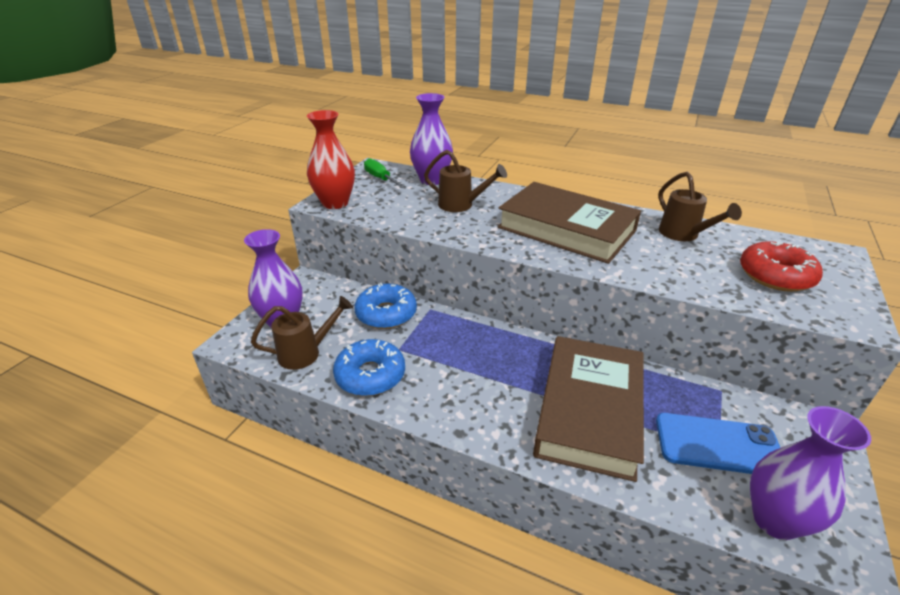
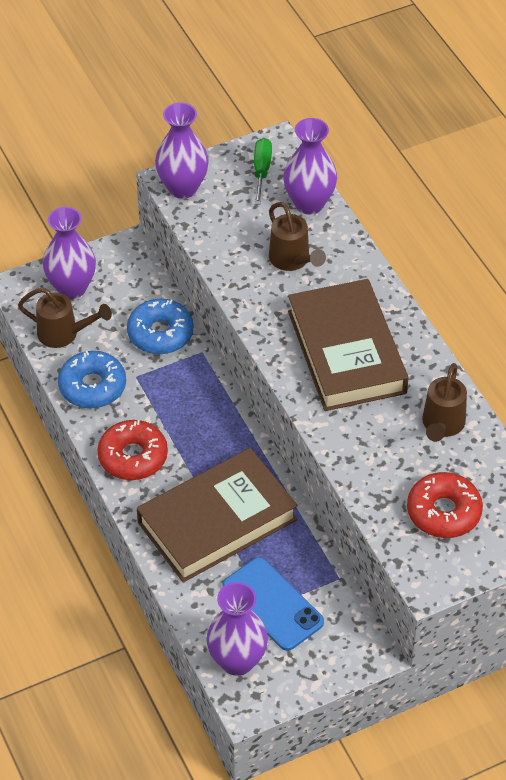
camera: 40 degrees right, 15 degrees up
(335, 203) = (182, 188): red vase -> purple vase
(464, 406) = (133, 457): none -> red donut

